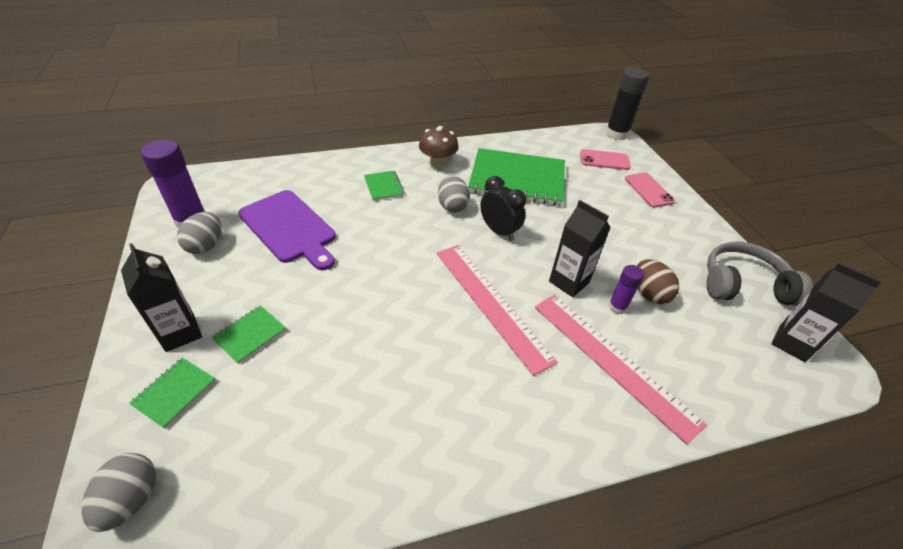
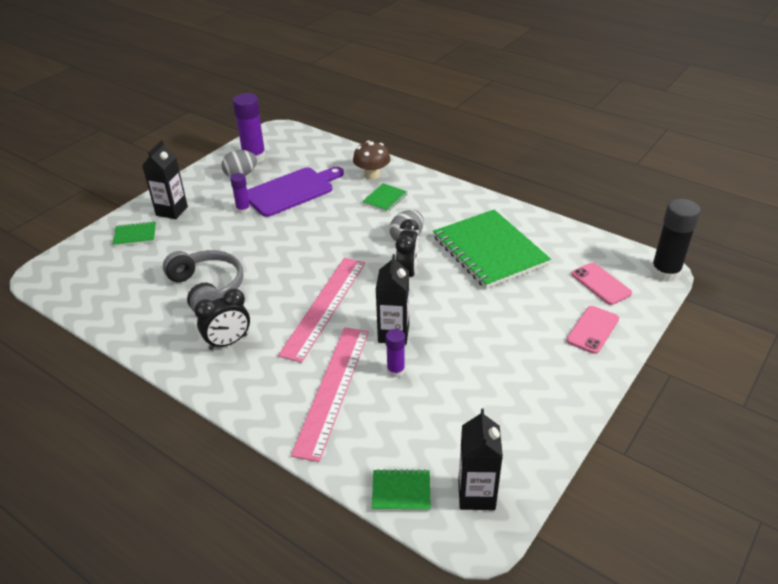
camera: 55 degrees right, 5 degrees down
(131, 500) = (72, 263): grey egg -> none
(250, 335) = (194, 232): green notebook -> green notebook (401, 491)
(268, 275) = (243, 209): none -> purple glue stick
(289, 228) = (292, 191): purple cutting board -> purple cutting board turned 135 degrees counterclockwise
(438, 163) = (450, 204): brown mushroom -> brown mushroom (372, 175)
(474, 405) = (228, 342): none -> black clock
(649, 294) = (434, 382): brown egg -> none
(743, 285) = (524, 439): grey headphones -> grey headphones (207, 288)

